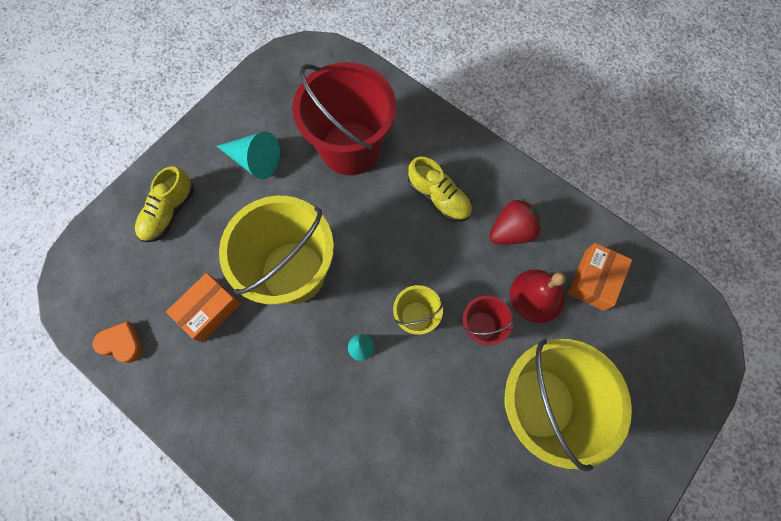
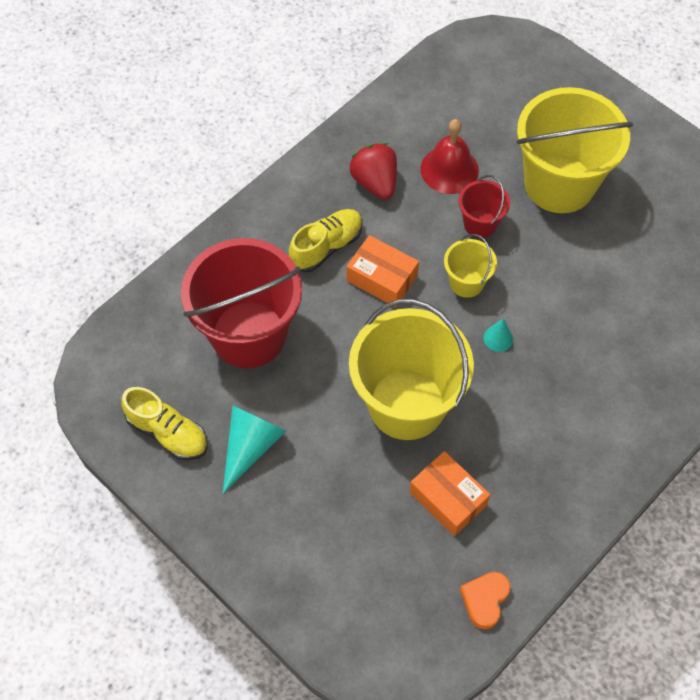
camera: 85 degrees left, 10 degrees down
(169, 212) = (313, 551): yellow shoe -> yellow shoe (168, 433)
(594, 280) = (436, 118): orange box -> orange box (382, 278)

